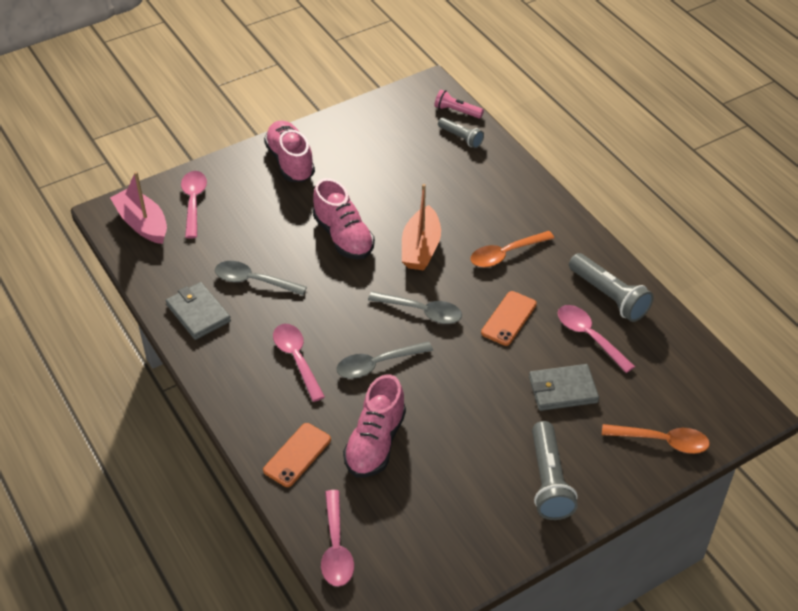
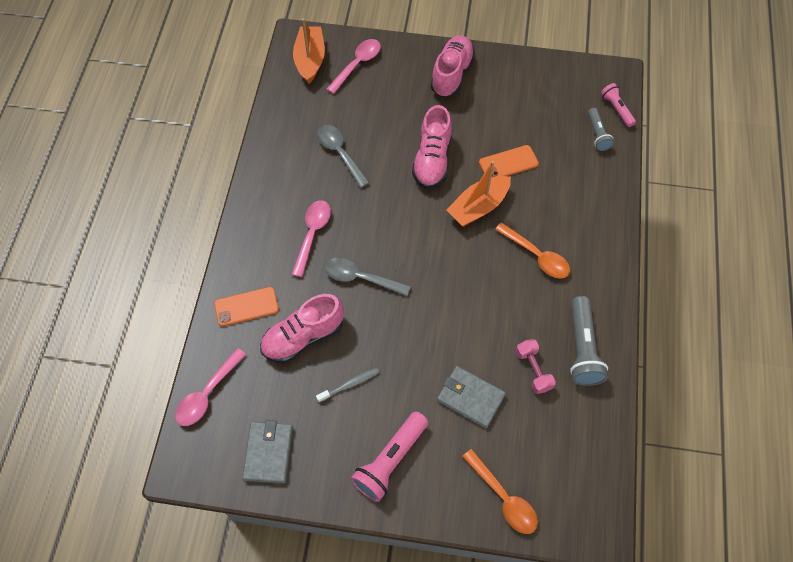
camera: 40 degrees right, 15 degrees up
(142, 223) = (310, 60): pink boat -> orange boat
(198, 313) = (283, 153): grey wallet -> grey wallet (268, 453)
(421, 311) = (430, 259): grey spoon -> none
(455, 450) = (350, 384): none -> grey toothbrush
(506, 254) = (536, 256): orange spoon -> orange spoon turned 150 degrees counterclockwise
(508, 318) = (487, 310): orange phone -> orange phone (508, 163)
(548, 481) = (390, 461): grey flashlight -> pink flashlight
(589, 337) = (533, 370): pink spoon -> pink dumbbell

